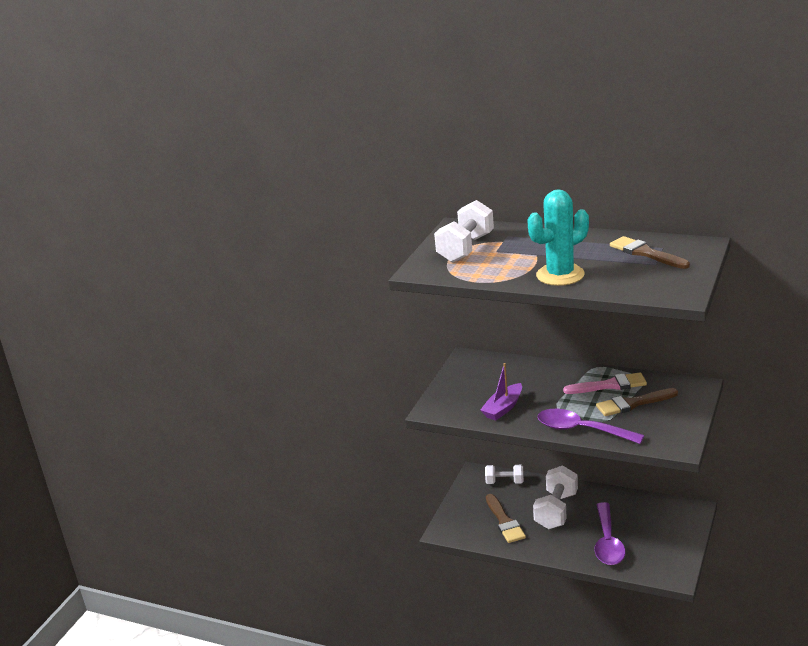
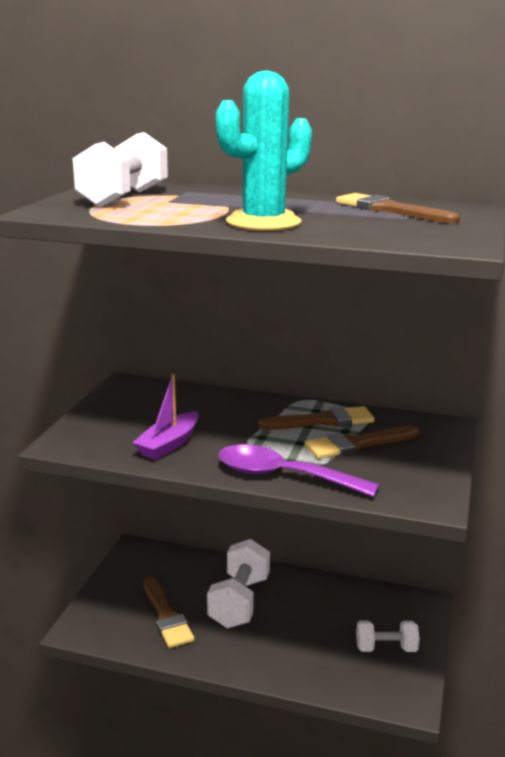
camera: 10 degrees left, 5 degrees down
(504, 482) = (171, 561): white dumbbell -> white dumbbell (386, 648)
(608, 542) = (310, 649): purple spoon -> none
(609, 385) = (322, 421): pink brush -> brown brush

